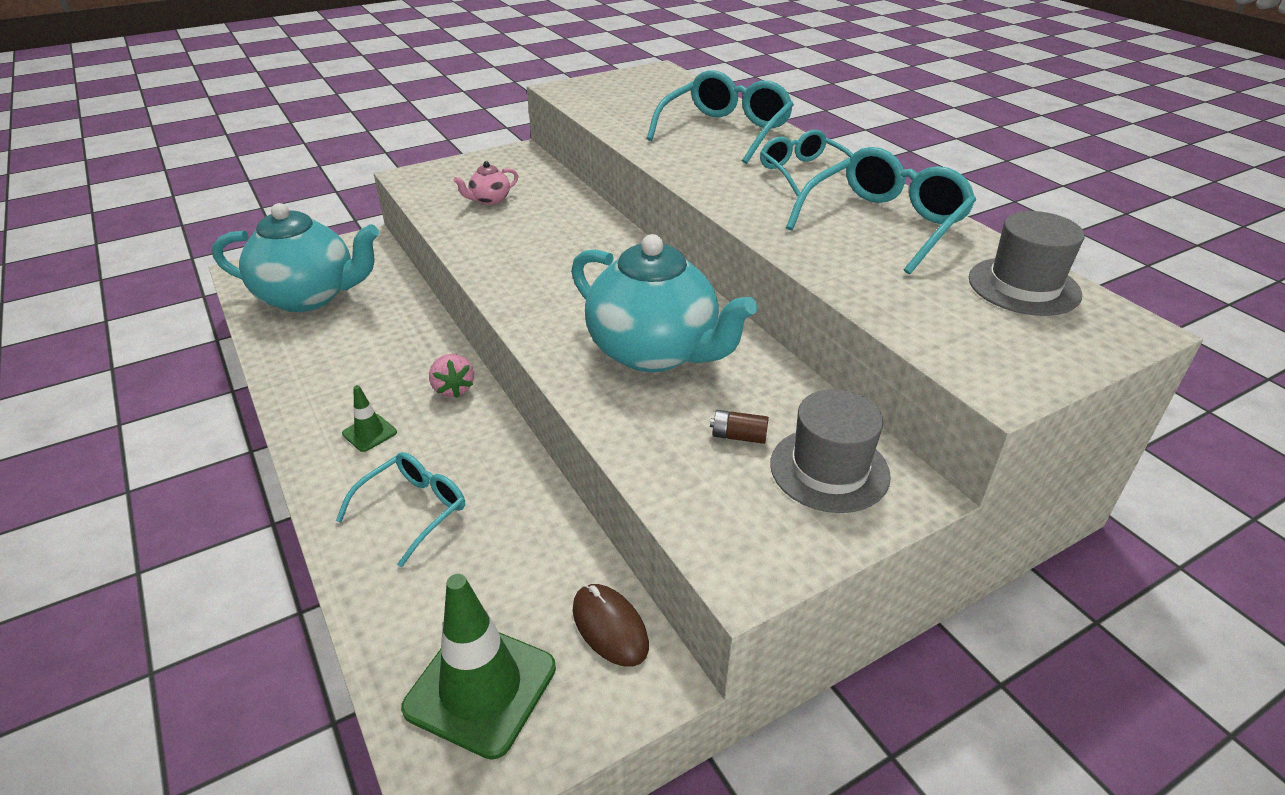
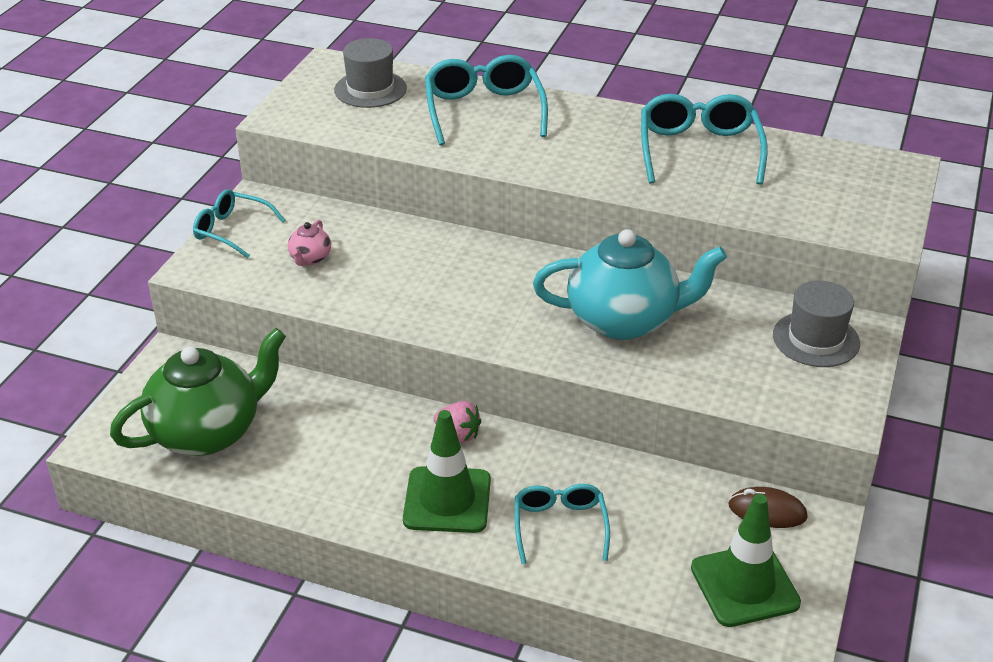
camera: 40 degrees left, 0 degrees up
(309, 296) = (208, 432): turquoise teapot -> green teapot
(369, 433) = (447, 500): green traffic cone -> green traffic cone, size x2.10
(738, 436) = (746, 347): brown battery -> none
(803, 172) = (592, 127): turquoise glasses -> turquoise glasses (231, 230)
(1024, 286) = (827, 163): grey hat -> grey hat (370, 89)

